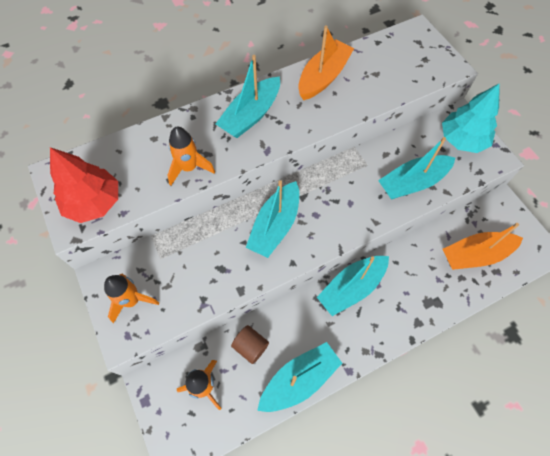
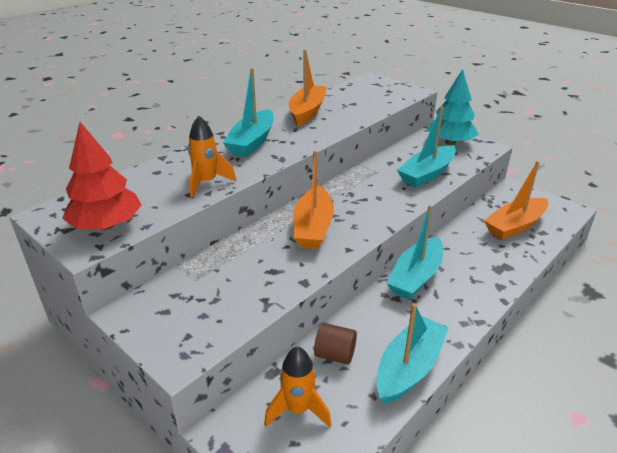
camera: 20 degrees left, 30 degrees down
(132, 300) = (176, 322): orange rocket -> none
(275, 225) = (313, 227): turquoise boat -> orange boat

